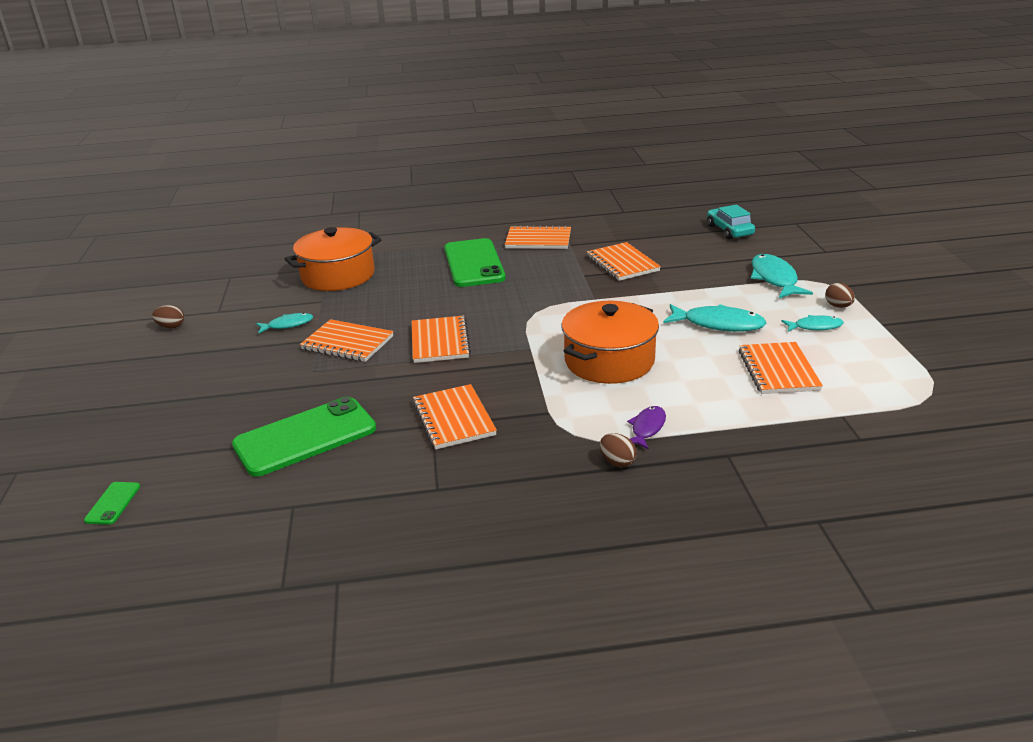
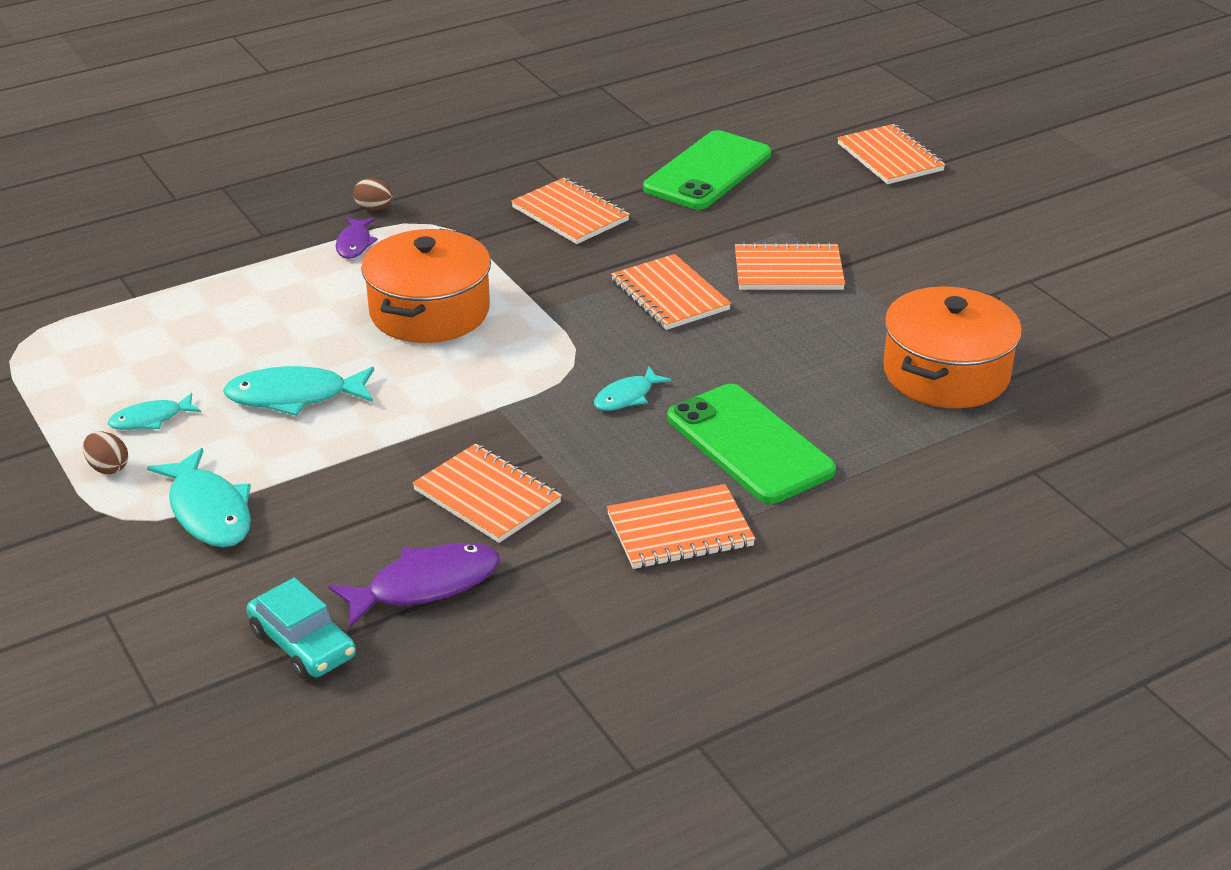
camera: 155 degrees right, 5 degrees up
(113, 503) = (810, 99): green phone -> none
(171, 327) = (1052, 247): brown egg -> none
(288, 325) = (902, 279): turquoise fish -> turquoise fish (627, 397)
(667, 239) = (425, 586): none -> purple fish
(778, 370) = (208, 339): orange notebook -> orange notebook (890, 157)

